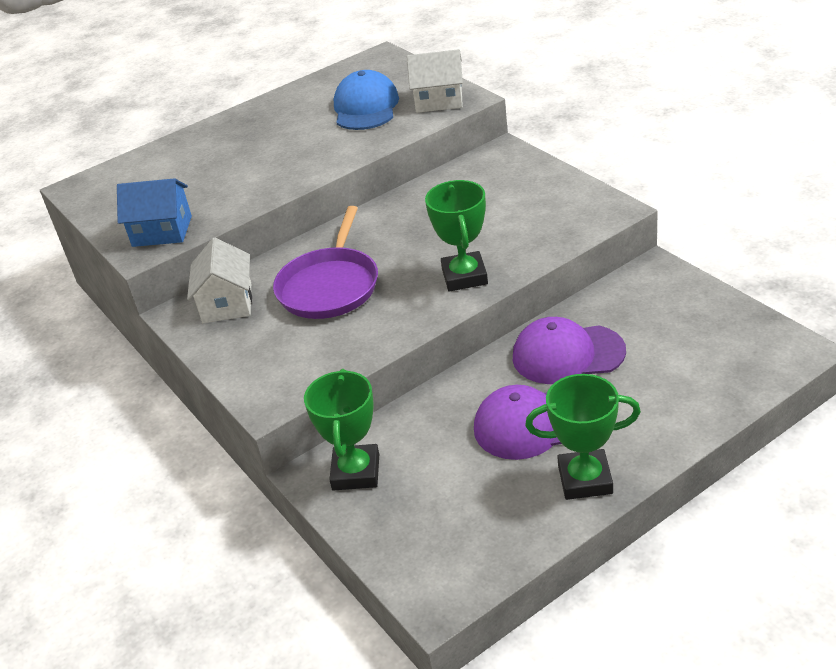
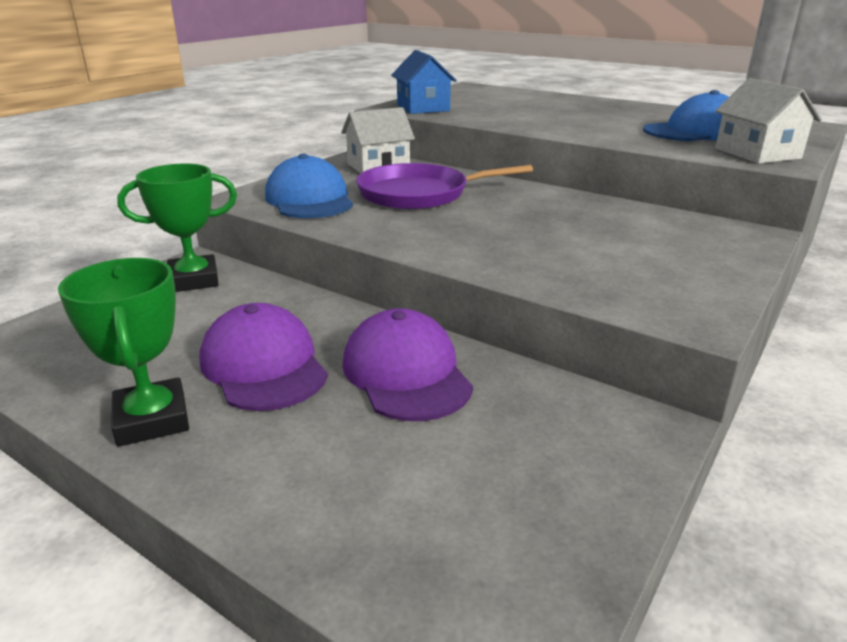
camera: 65 degrees right, 10 degrees down
(303, 354) = (309, 199): none -> blue cap
(464, 276) = (466, 246): green trophy -> none

